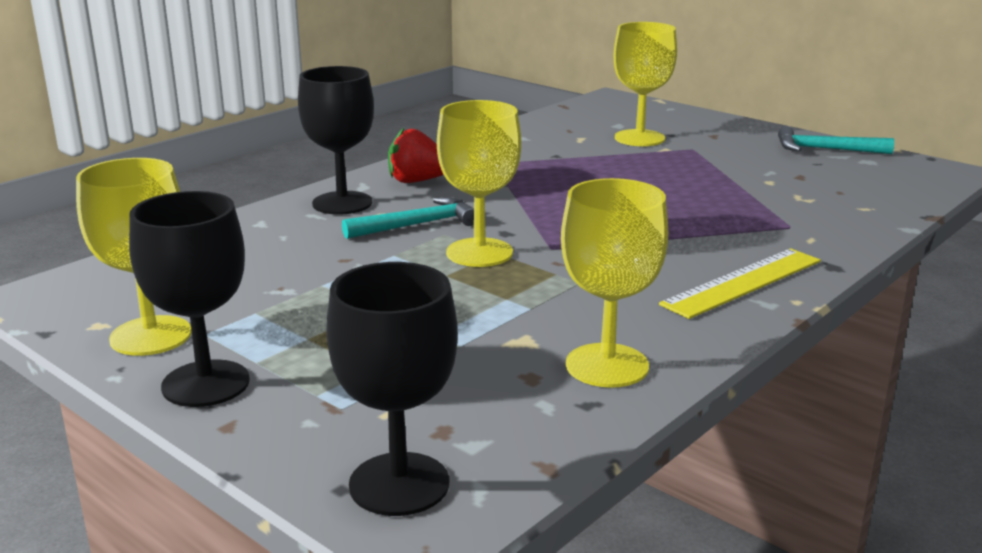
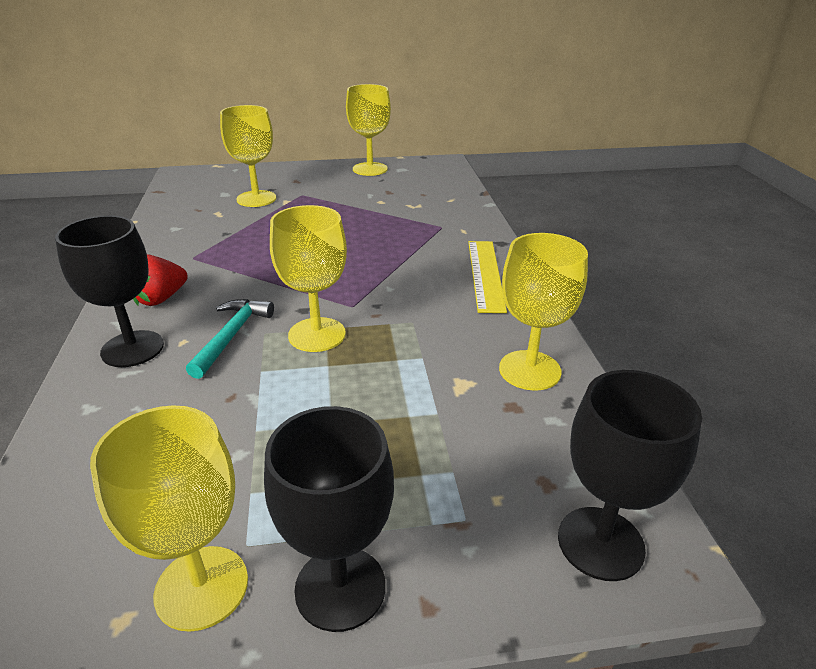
camera: 50 degrees left, 10 degrees up
(825, 149) = (370, 169): turquoise hammer -> yellow goblet

